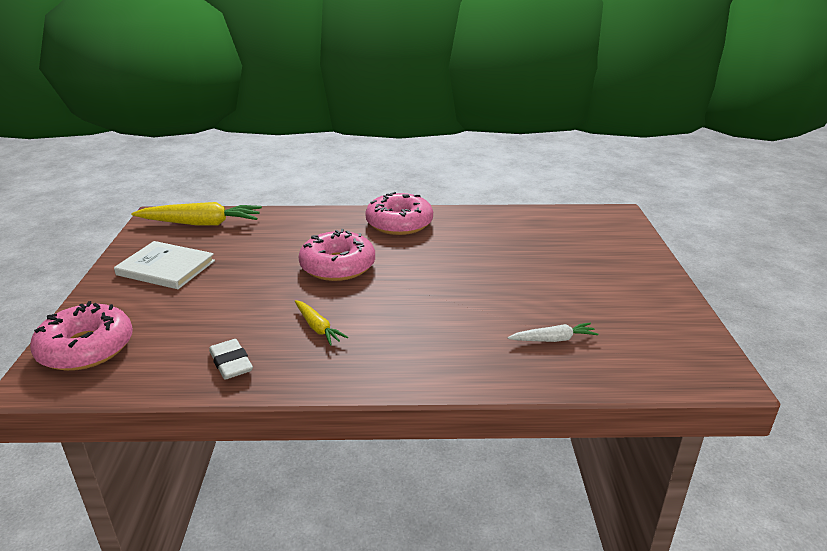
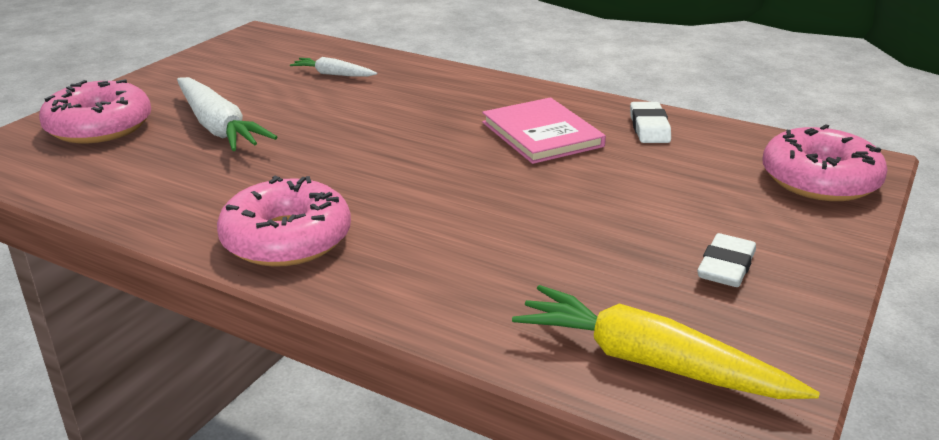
camera: 150 degrees left, 0 degrees up
(166, 268) = (726, 267): white book -> white eraser
(317, 328) = (542, 134): yellow carrot -> pink book
(337, 266) = (458, 194): pink donut -> pink donut (99, 126)
(541, 265) = (218, 127): none -> white carrot

